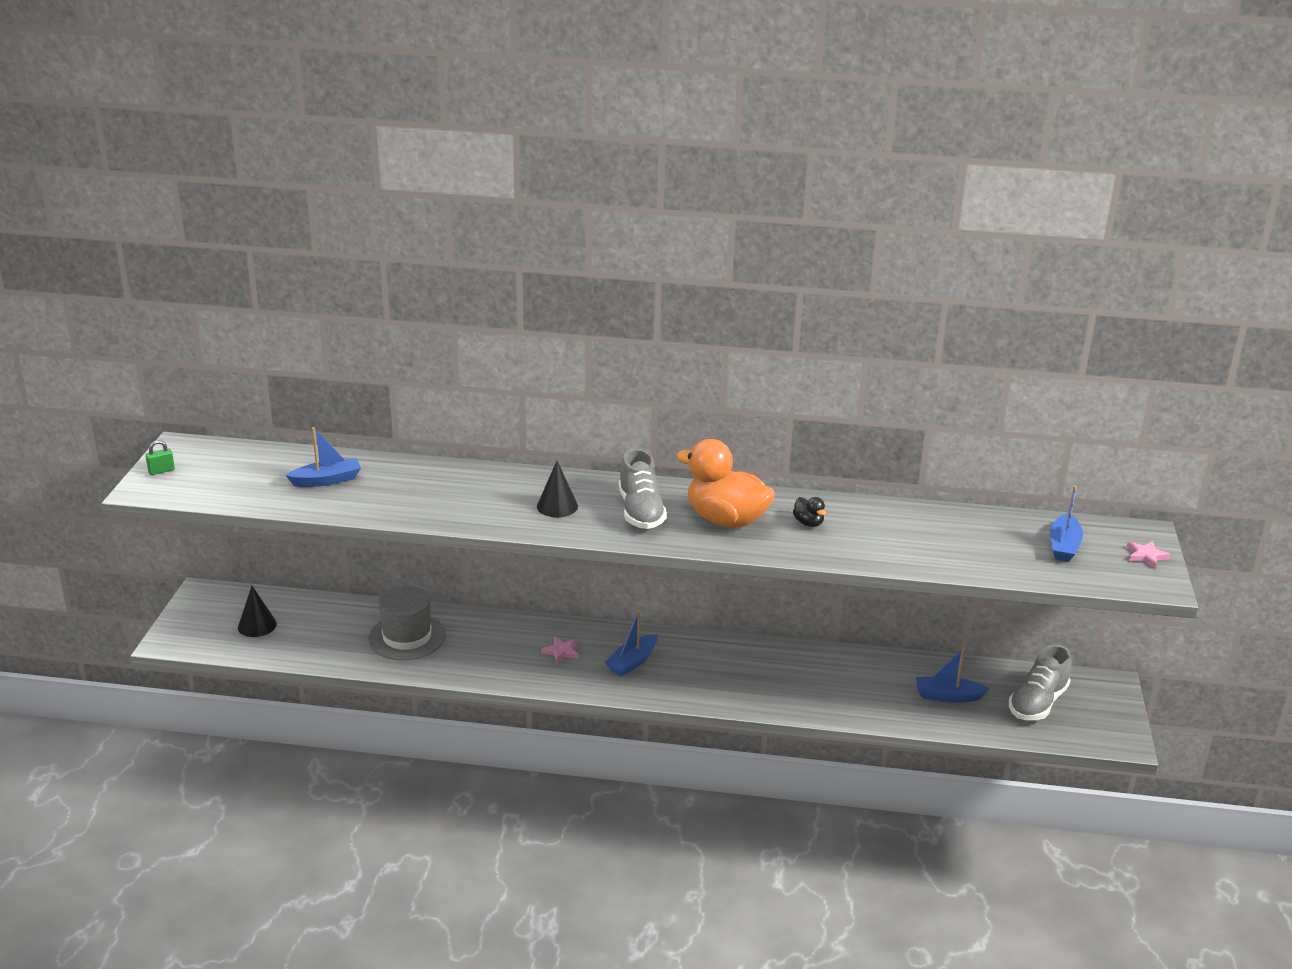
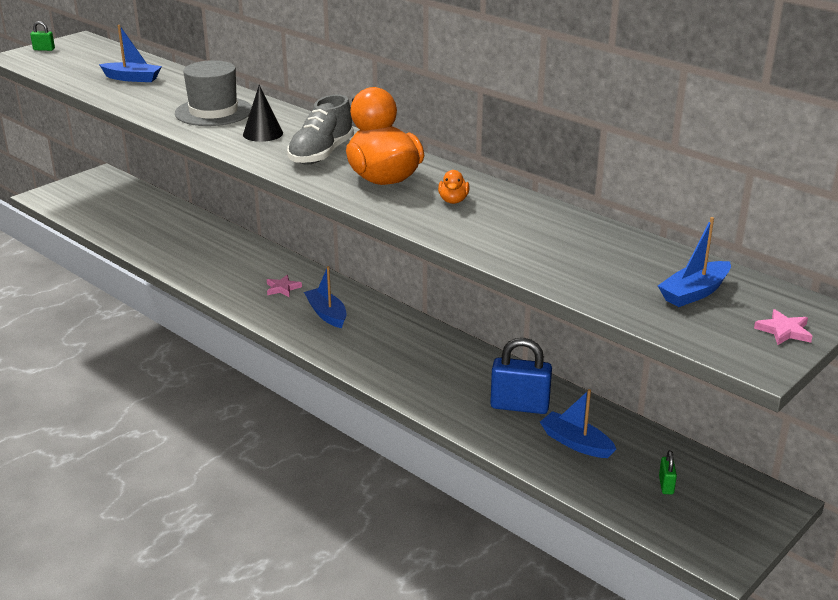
camera: 35 degrees right, 0 degrees up
(257, 625) = (105, 203): black cone -> none
(407, 637) = (188, 242): grey hat -> grey hat (213, 112)
(632, 662) = (327, 314): blue boat -> blue boat turned 75 degrees clockwise
(808, 523) = (453, 200): black duck -> orange duck
(877, 683) = (519, 406): none -> blue padlock
(1037, 703) = (666, 485): grey shoe -> green padlock

